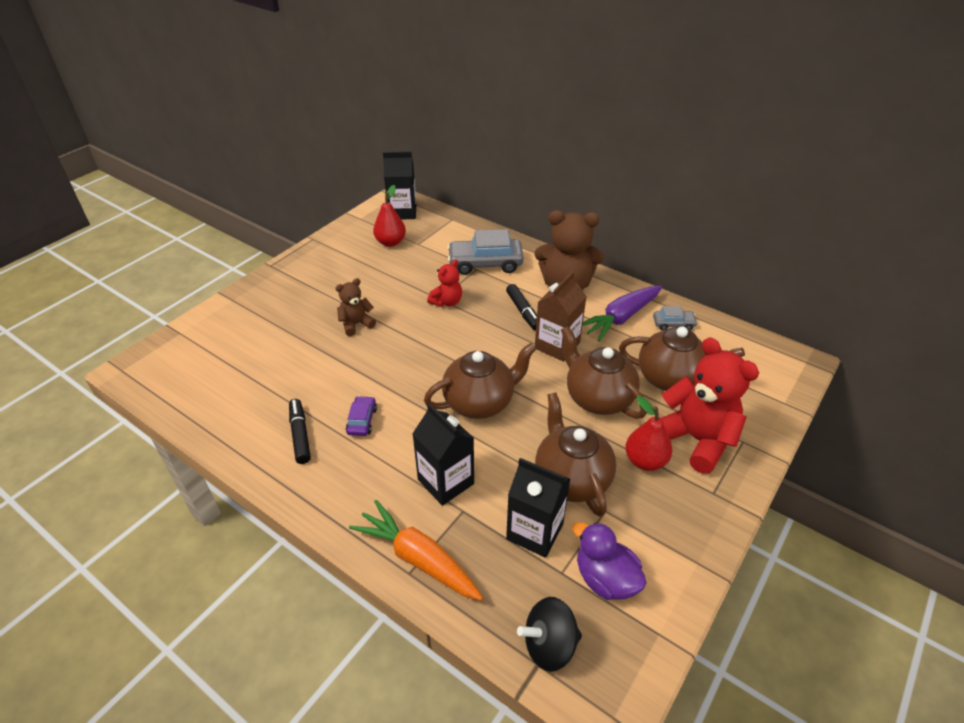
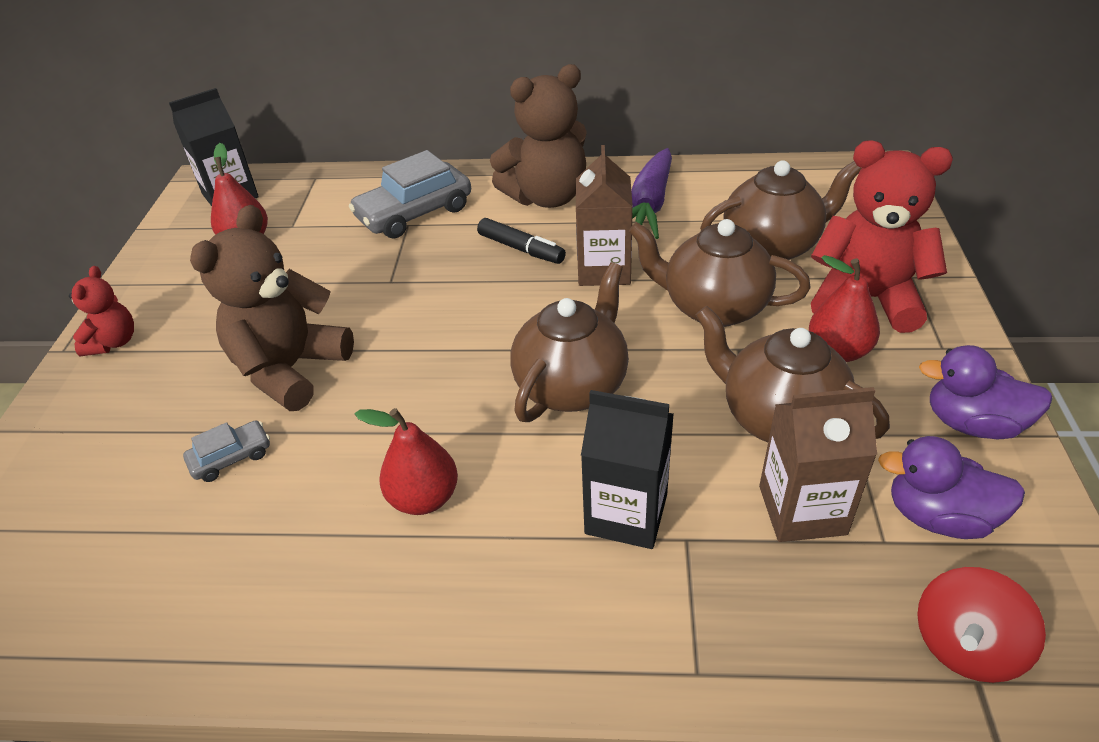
camera: 30 degrees left, 0 degrees up
(300, 435) = (340, 573): black marker -> none
(356, 324) = (290, 369): brown teddy bear -> brown teddy bear, size x1.92
(362, 420) = (423, 498): purple car -> red pear
(418, 558) = (690, 644): orange carrot -> none
(447, 302) = (404, 281): red teddy bear -> red teddy bear (113, 342)
(535, 531) = (802, 510): black carton -> brown carton
(549, 645) = (965, 646): black spinning top -> red spinning top
(673, 324) = (713, 187): grey car -> grey car (231, 457)
(682, 544) = (972, 423): none -> purple duck

